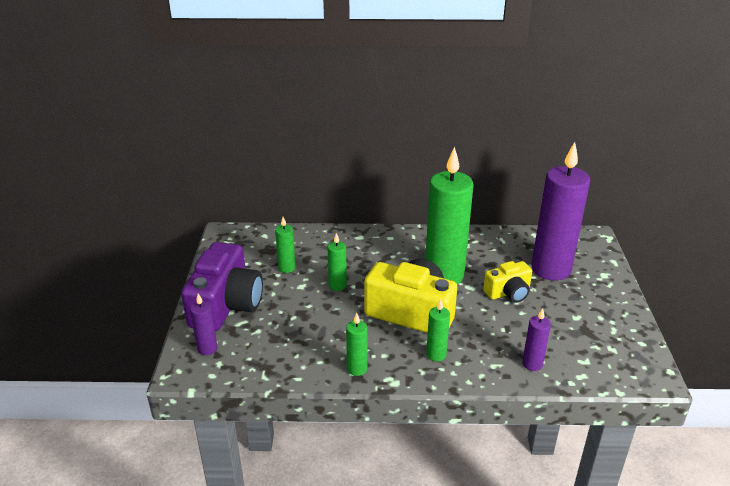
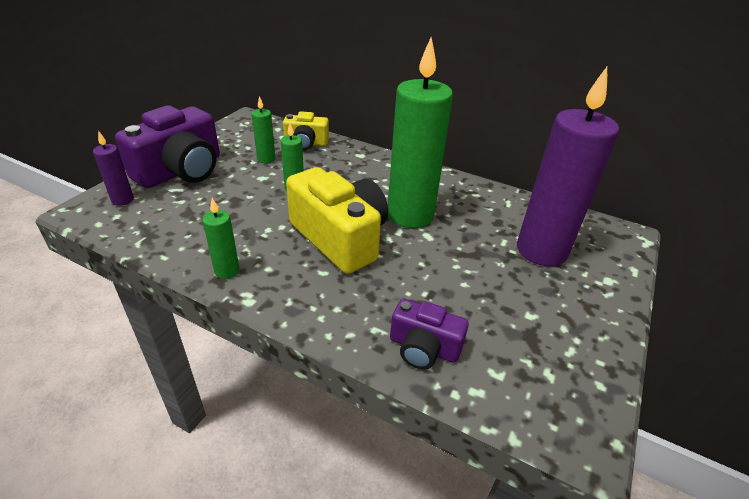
camera: 25 degrees right, 5 degrees up
(436, 354) = (322, 290): green candle -> none
(508, 292) = (467, 257): yellow camera -> yellow camera (306, 143)
(532, 364) = (423, 348): purple candle -> purple camera

